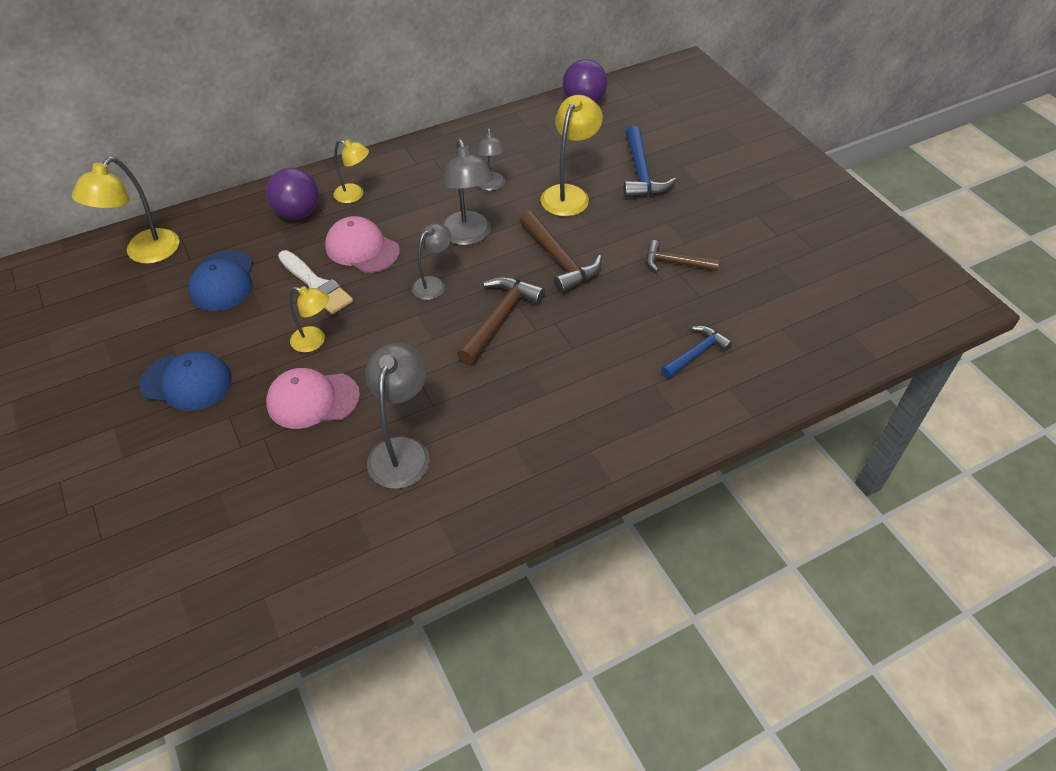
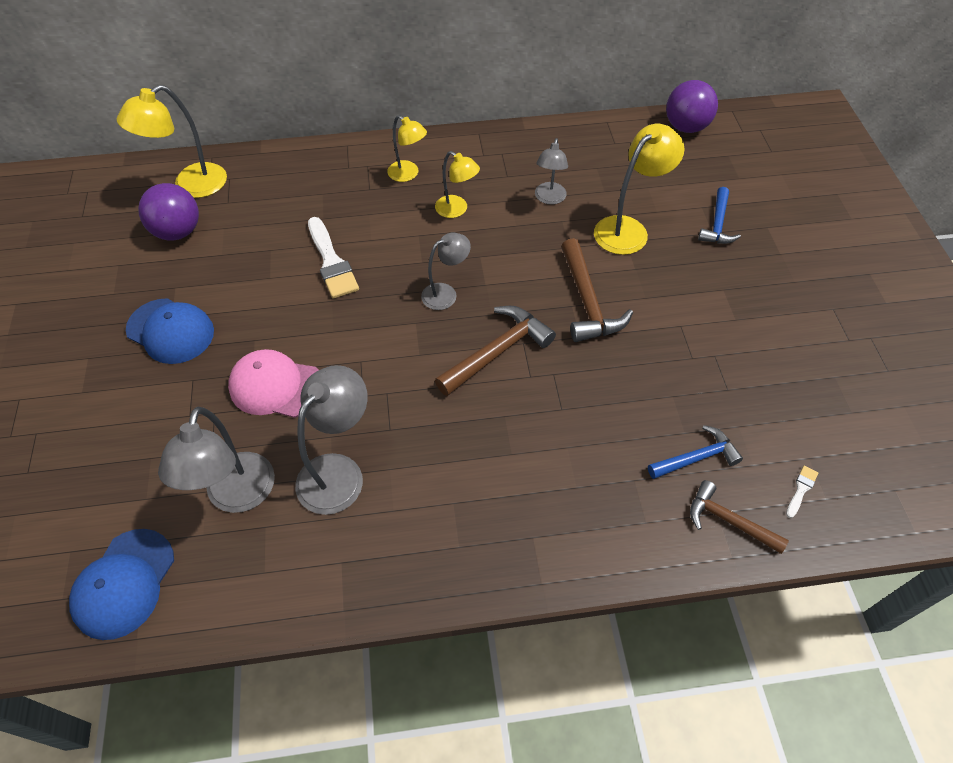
camera: 20 degrees right, 5 degrees up
(223, 281) = (247, 234): blue cap -> blue cap (124, 583)
(298, 213) = (346, 180): purple ball -> purple ball (178, 232)
(315, 341) = (305, 323): yellow lamp -> yellow lamp (457, 210)
(362, 249) = (391, 235): pink cap -> none
(468, 236) = (503, 249): grey lamp -> grey lamp (237, 496)
(641, 173) = (717, 224): blue hammer -> blue hammer, size x0.66
(675, 263) = (715, 341): brown hammer -> brown hammer (728, 521)
(784, 353) = (801, 489): none -> white brush

